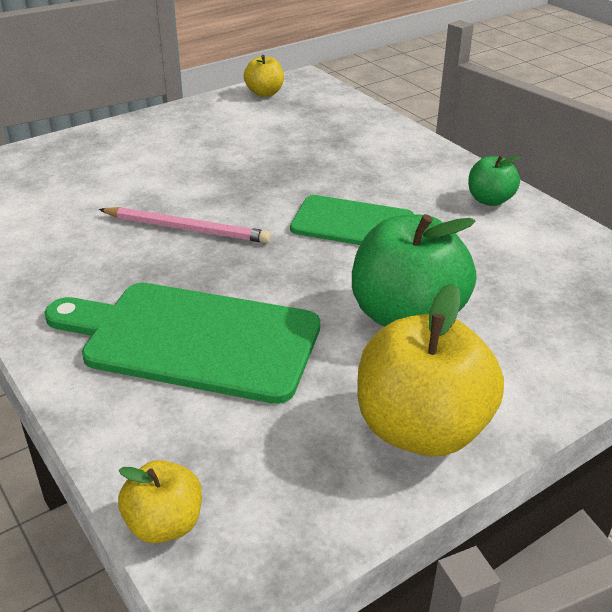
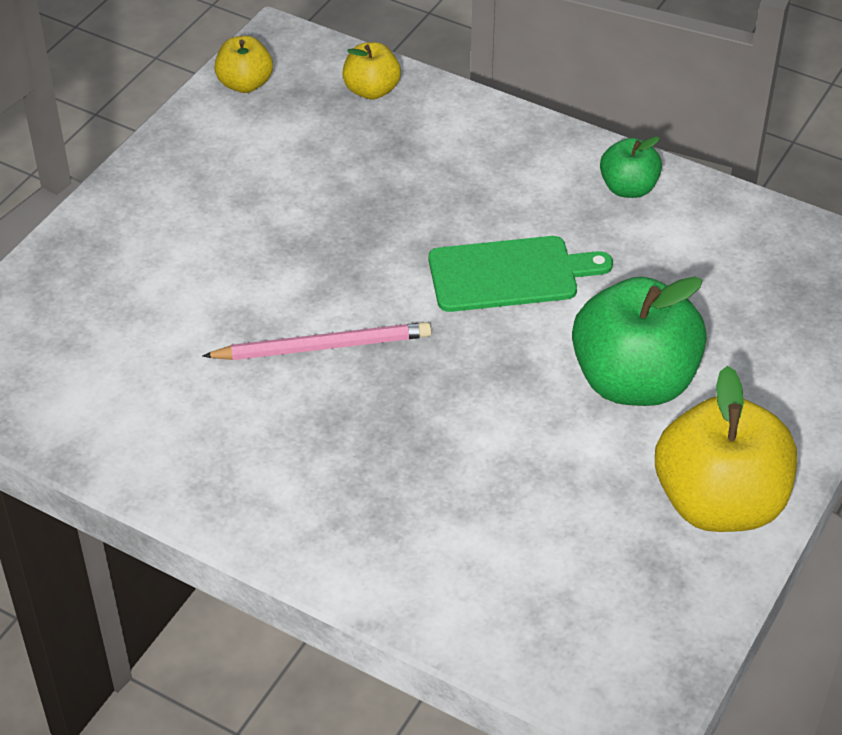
camera: 25 degrees left, 10 degrees up
(165, 524) = (562, 679): yellow apple -> yellow apple (371, 90)
(193, 339) = (443, 488): green cutting board -> none

